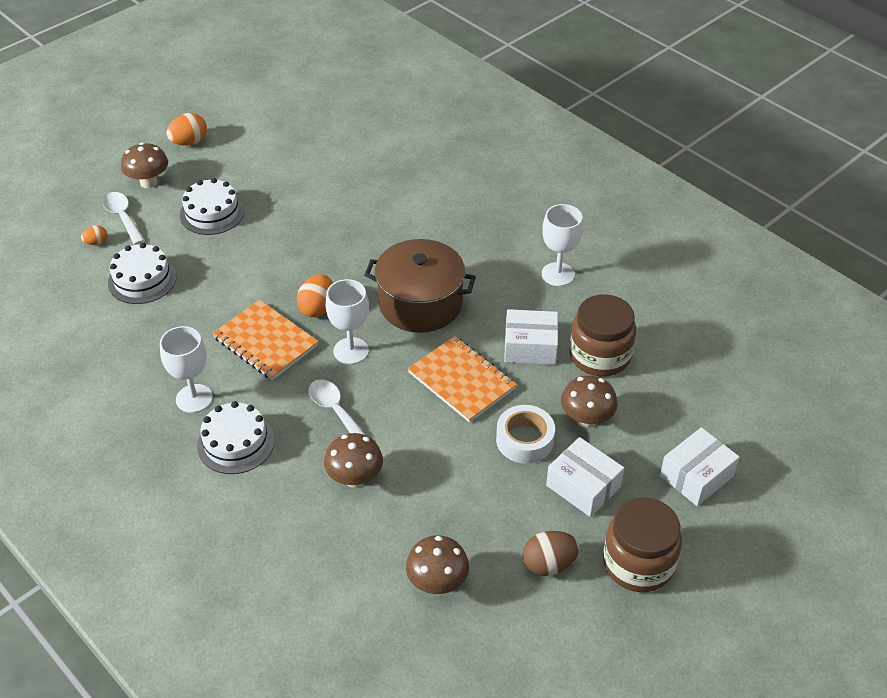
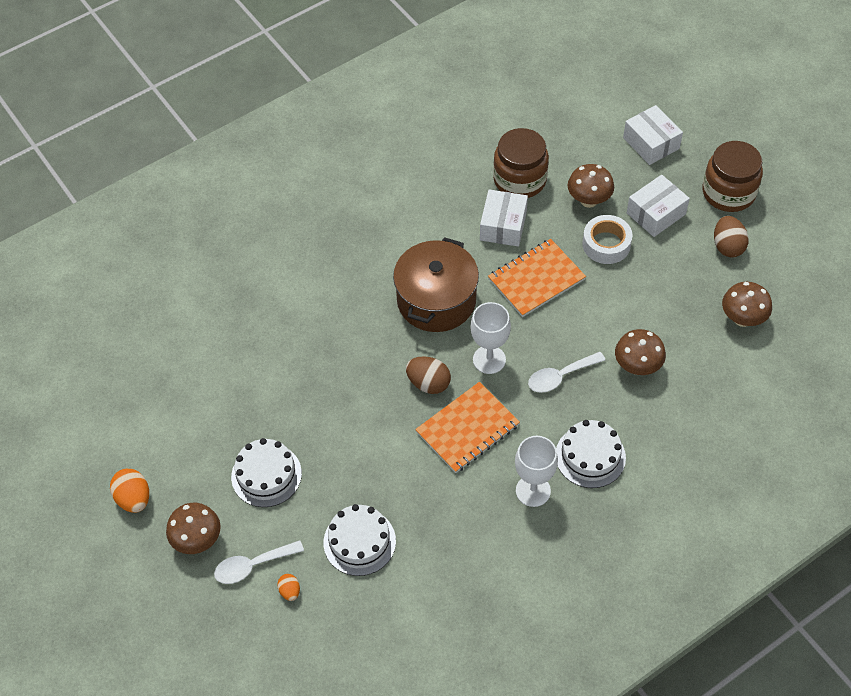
camera: 80 degrees left, 10 degrees up
(317, 308) = (428, 383): orange egg -> brown egg
(558, 274) = (416, 193): white goblet -> none

